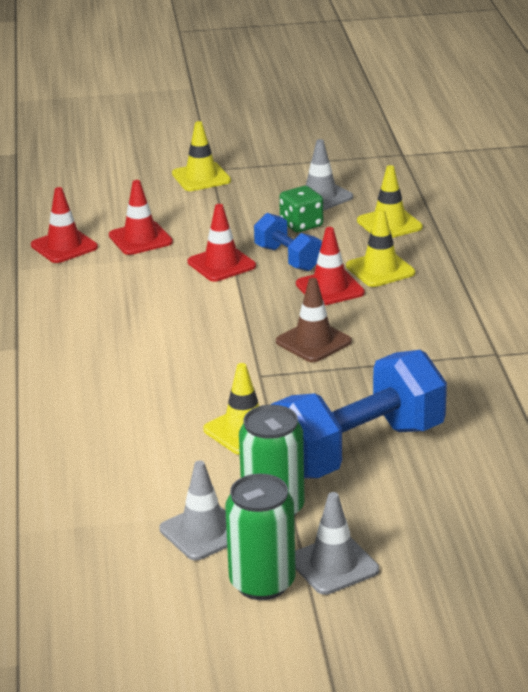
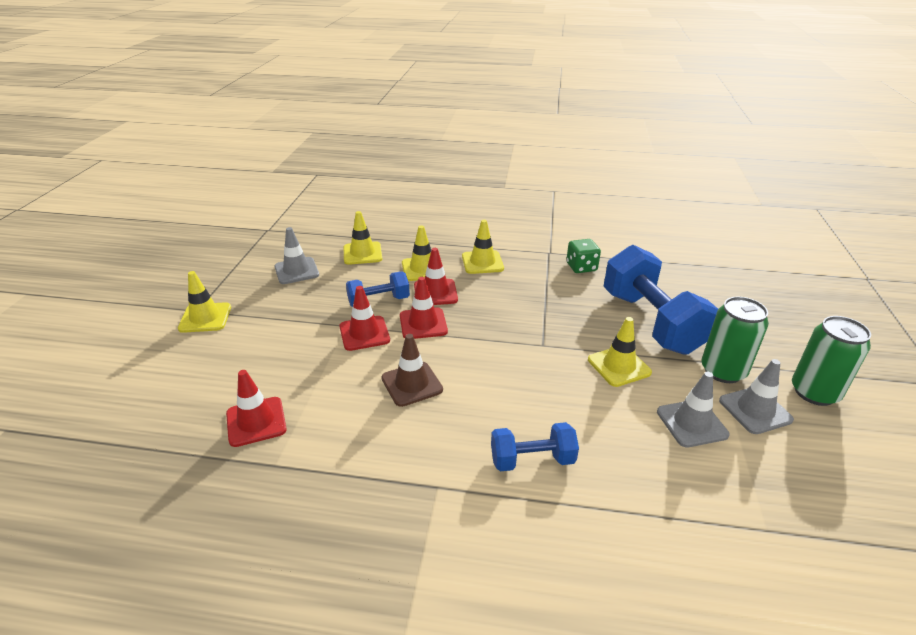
camera: 75 degrees left, 5 degrees up
(66, 391) = (532, 460): none -> blue dumbbell
(140, 239) = (284, 369): red traffic cone -> red traffic cone (423, 323)
(301, 225) = (332, 286): green dice -> green dice (581, 267)
(313, 342) = (506, 313): brown traffic cone -> brown traffic cone (412, 384)
(333, 565) = (787, 357): grey traffic cone -> grey traffic cone (691, 423)
(427, 307) = (482, 262): none -> yellow traffic cone

